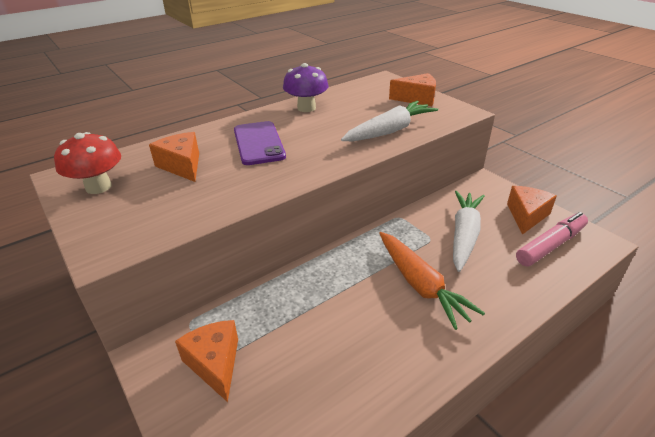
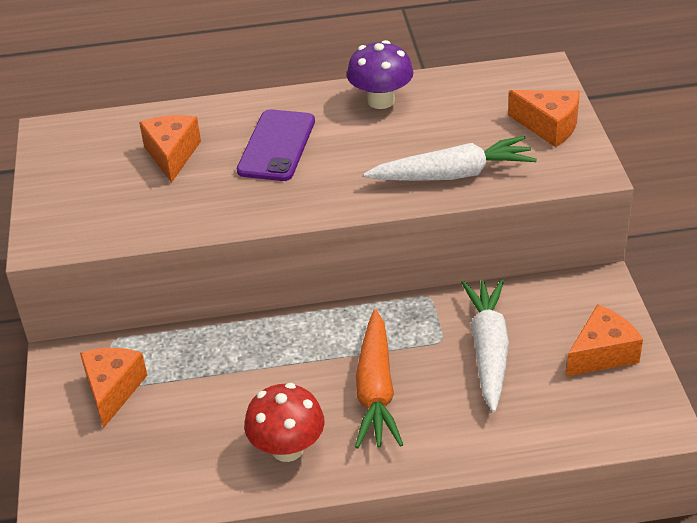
camera: 30 degrees right, 5 degrees up
(98, 187) = (75, 159): red mushroom -> red mushroom (287, 448)
(464, 235) = (488, 350): white carrot -> white carrot turned 45 degrees counterclockwise
(550, 245) = (587, 404): pink marker -> none

